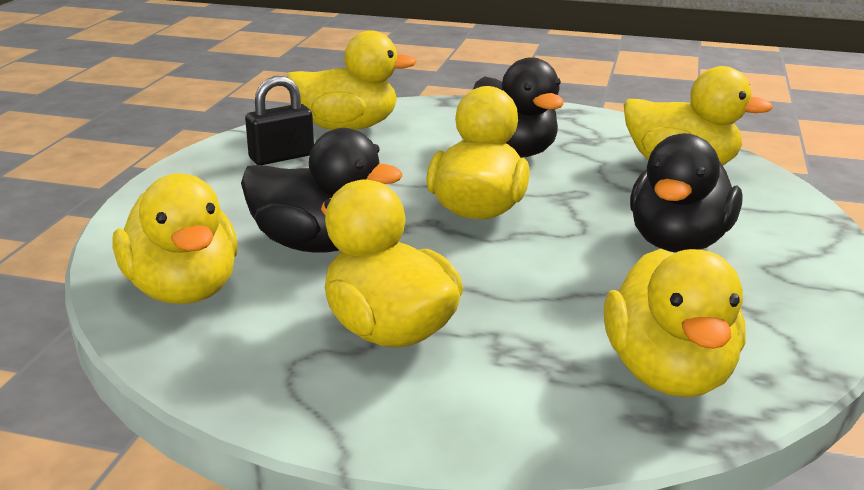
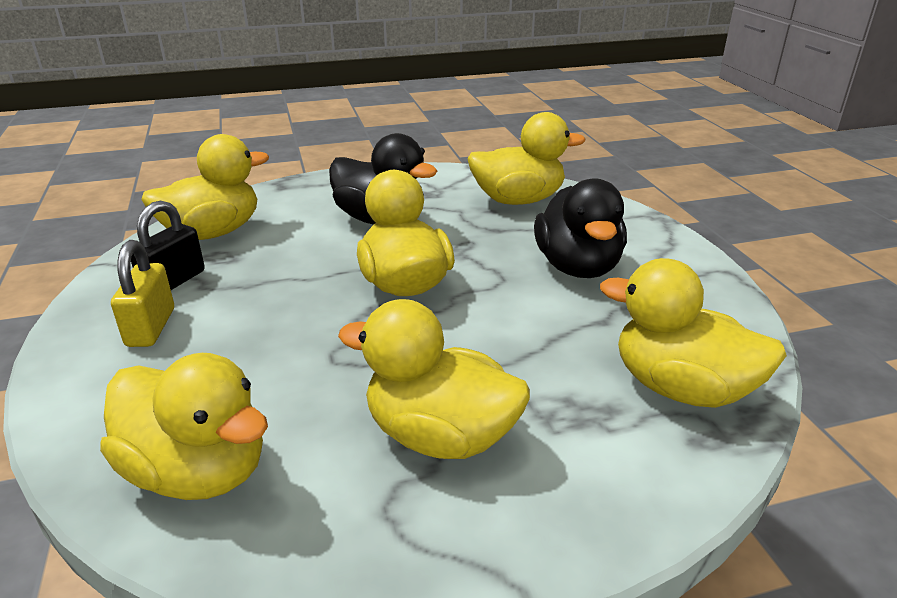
camera: 30 degrees left, 5 degrees up
(235, 185) = (151, 327): none -> yellow padlock
(317, 245) = (293, 367): black duck -> none
(668, 373) = (681, 388): yellow duck -> yellow duck turned 150 degrees clockwise

